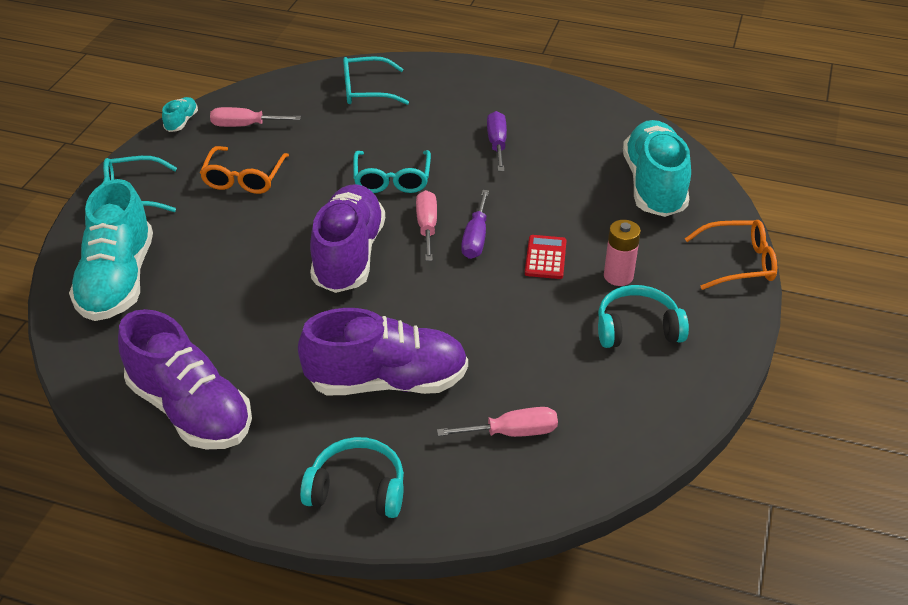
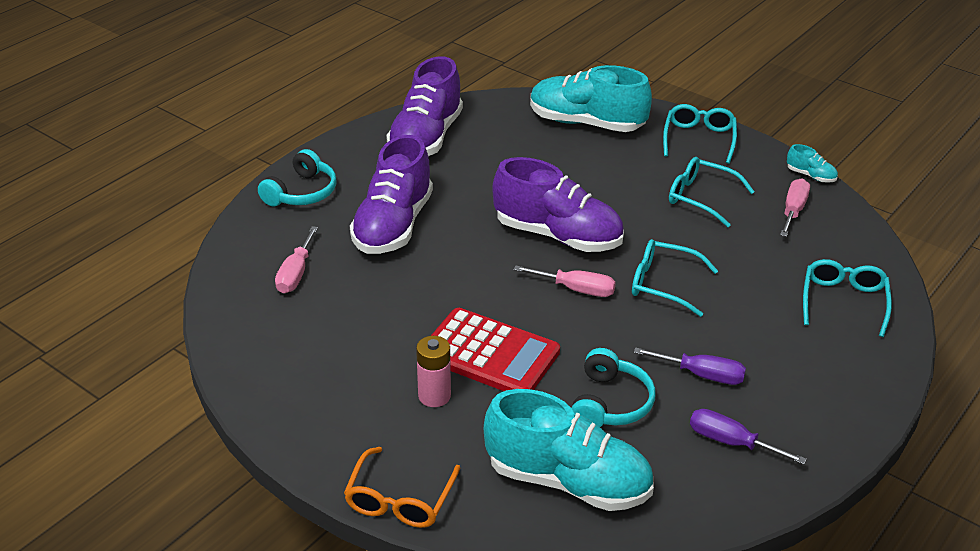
camera: 110 degrees right, 5 degrees down
(191, 409) = (426, 138): purple shoe -> purple shoe turned 45 degrees counterclockwise
(244, 178) = (701, 198): orange glasses -> turquoise glasses
(476, 238) = (543, 316): purple screwdriver -> purple screwdriver (731, 442)
(545, 258) = (489, 354): red calculator -> red calculator, size x1.97
(637, 328) = (356, 383): turquoise headphones -> turquoise headphones (610, 403)

